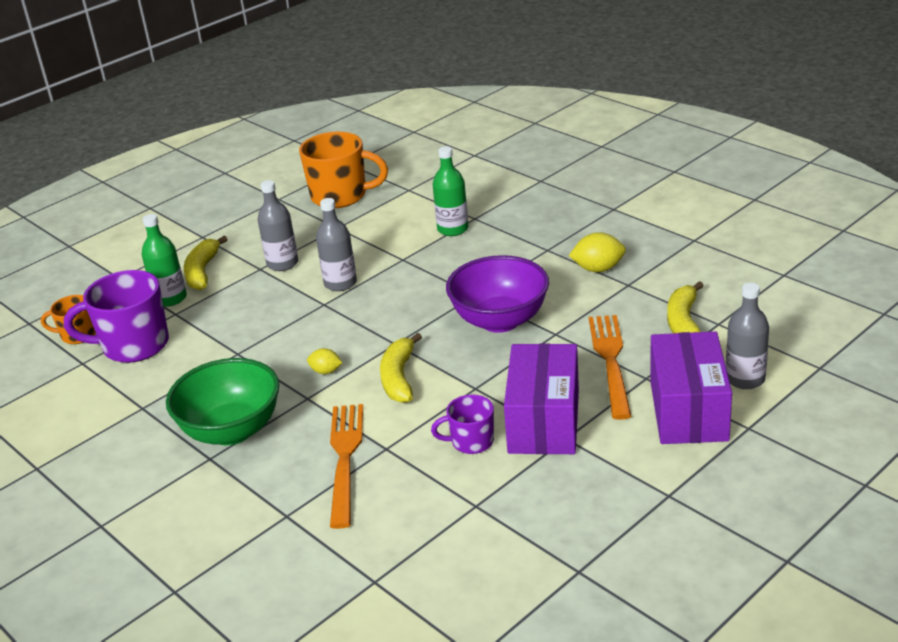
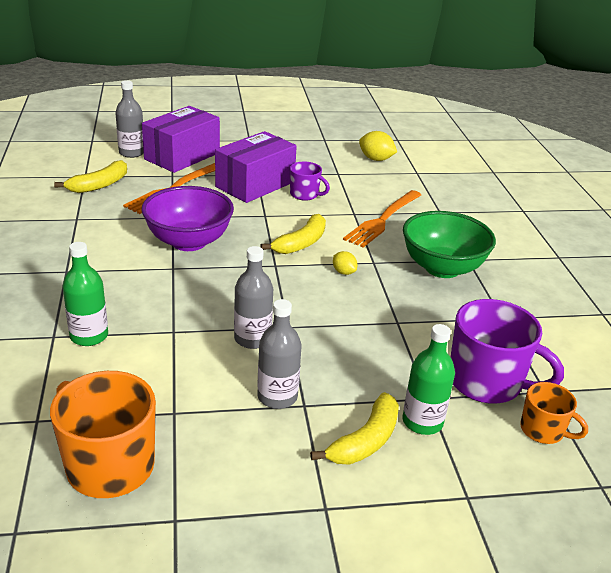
camera: 150 degrees left, 0 degrees up
(598, 269) = (69, 238): yellow lemon -> yellow lemon (376, 159)

